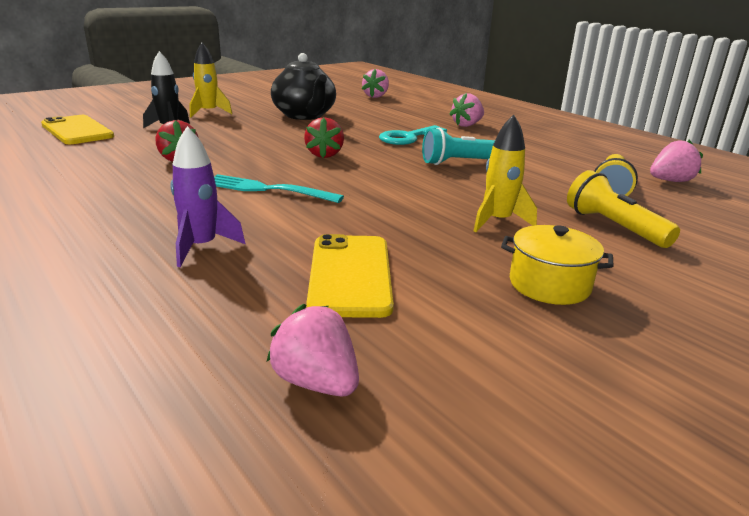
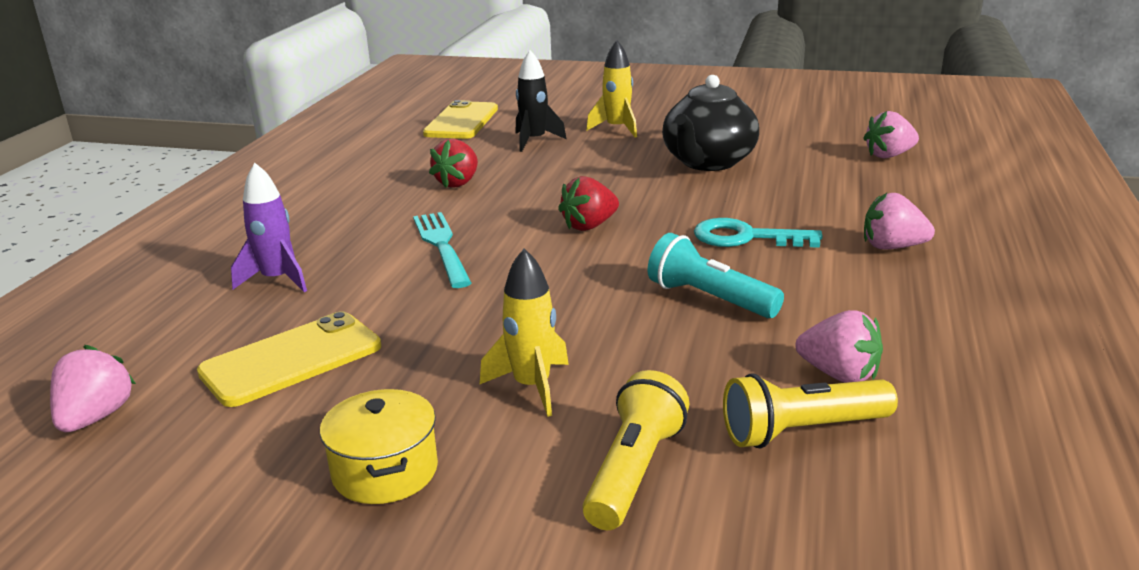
camera: 55 degrees right, 0 degrees up
(670, 181) = (950, 476): pink strawberry -> pink strawberry (839, 374)

